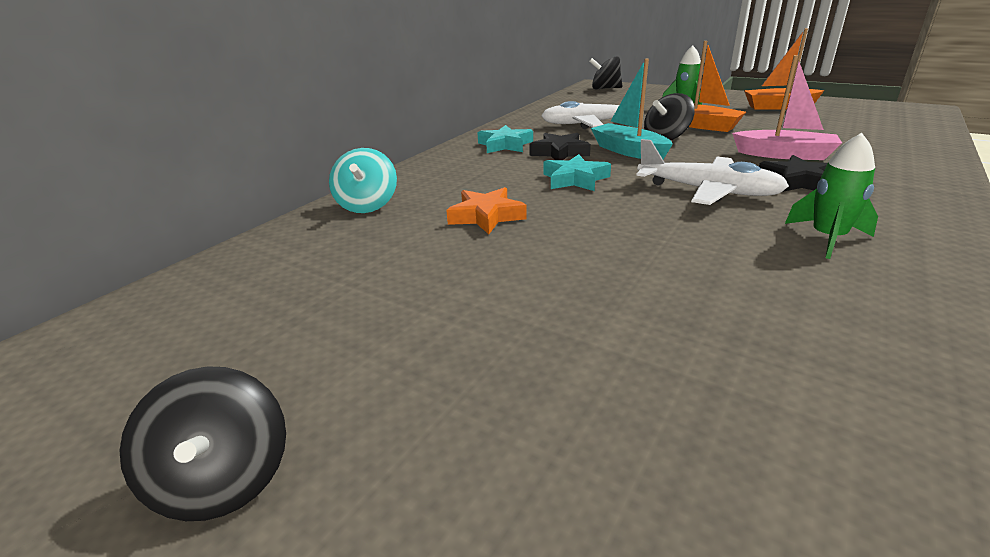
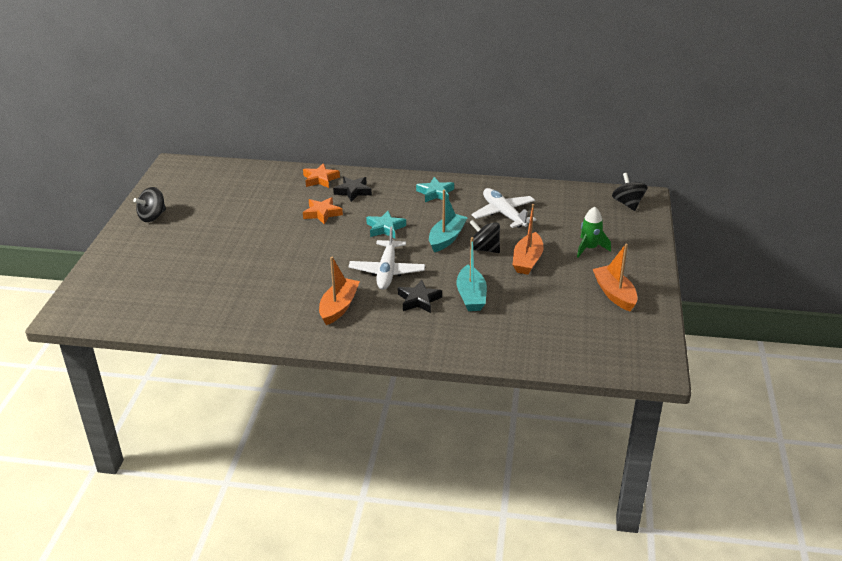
camera: 65 degrees right, 5 degrees up
(367, 205) = (320, 179): turquoise spinning top -> orange star
(559, 152) = (430, 215): black star -> black star (353, 191)
(784, 155) = (471, 296): pink boat -> turquoise boat
(827, 238) = (339, 307): green rocket -> orange boat

